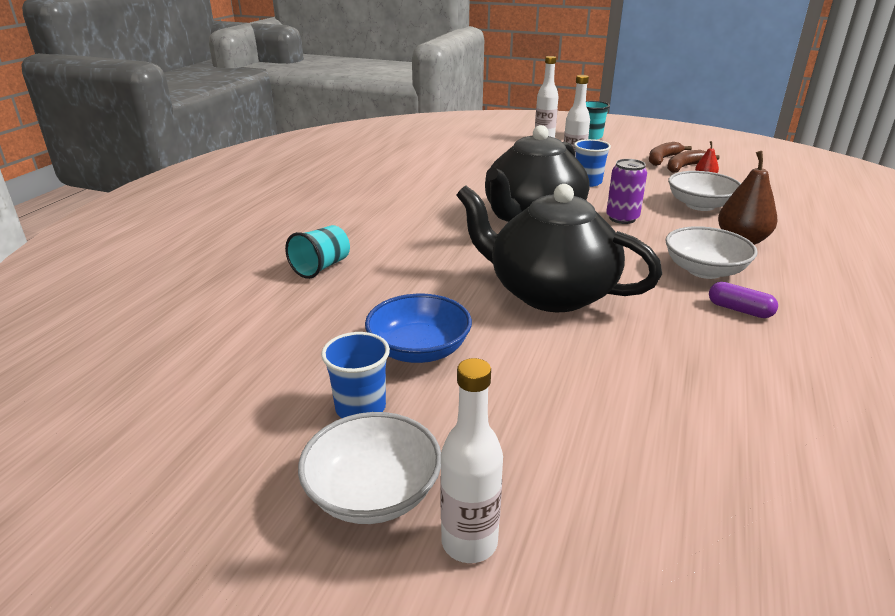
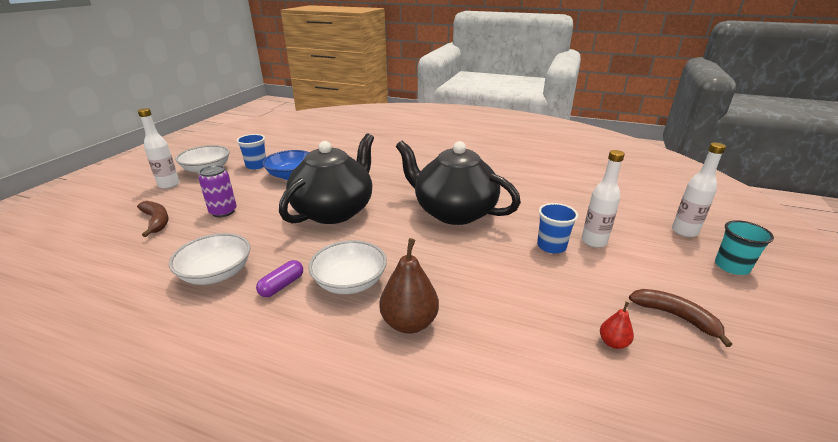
camera: 90 degrees right, 0 degrees up
(321, 267) = (381, 152): turquoise cup -> none
(622, 218) = (459, 254): purple can -> purple can (223, 212)
(685, 167) = (652, 332): brown banana -> brown banana (156, 221)
(700, 205) = (506, 314): white bowl -> white bowl (216, 273)

